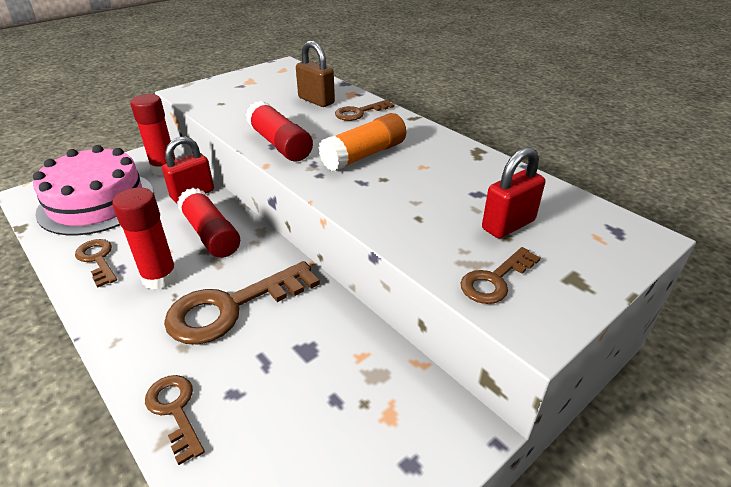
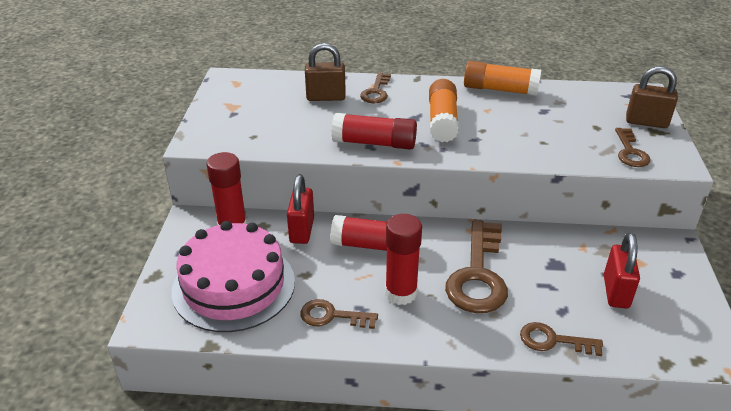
camera: 45 degrees left, 0 degrees up
(470, 157) = (500, 89): none -> orange glue stick
(508, 225) = (587, 120): red padlock -> red padlock (616, 292)
(581, 264) = (646, 122): none -> brown padlock

